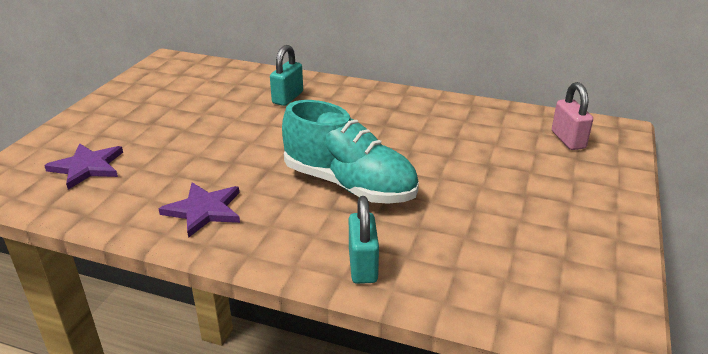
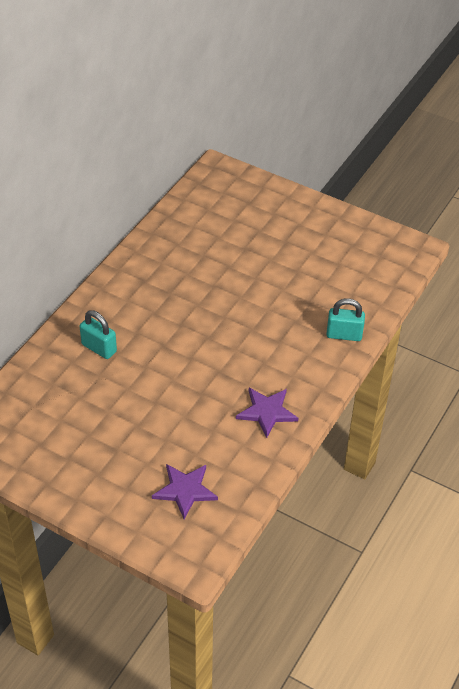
camera: 80 degrees left, 15 degrees up
(349, 185) = (253, 327): turquoise shoe -> none
(568, 140) = (224, 198): pink padlock -> none

